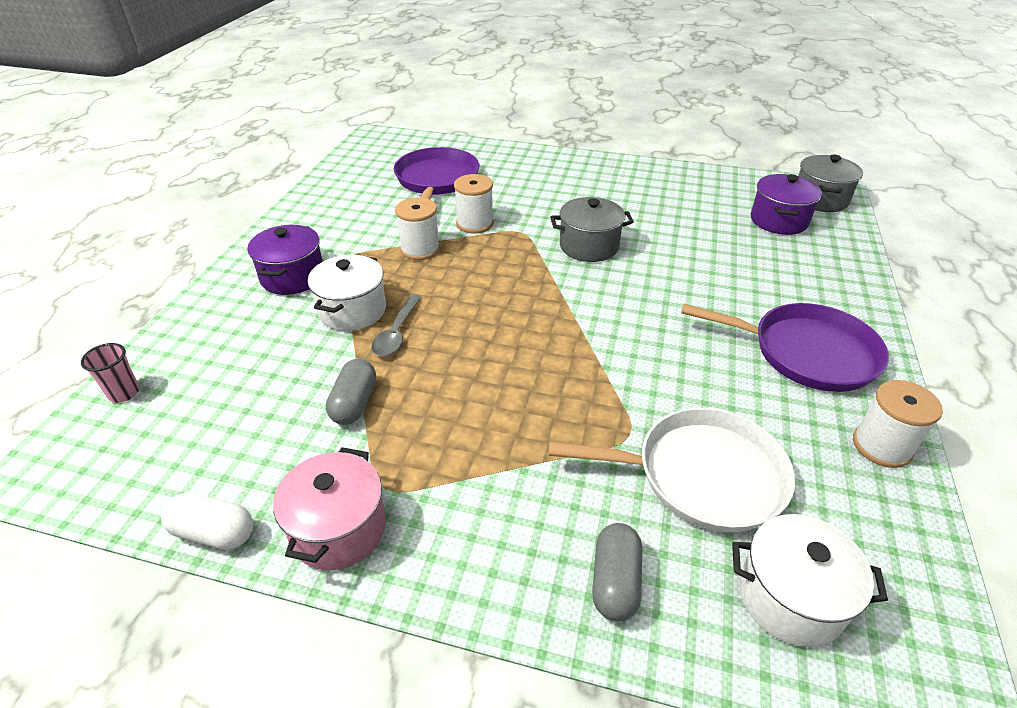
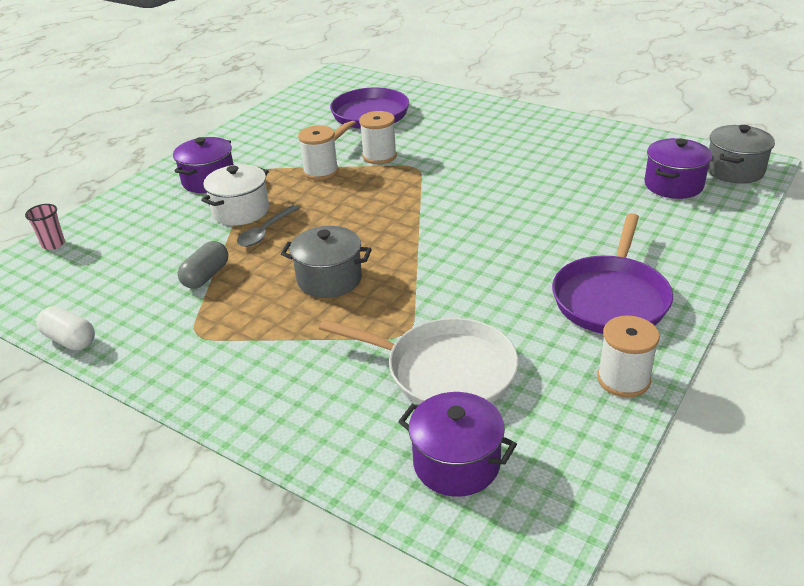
camera: 20 degrees right, 5 degrees down
(339, 529) = (151, 354): pink pot -> none
(589, 246) = (469, 186): grey pot -> grey pot (329, 279)
(615, 582) = (326, 425): grey capsule -> none
(790, 597) = (456, 463): white pot -> purple pot
(807, 353) = (611, 298): purple pan -> purple pan turned 75 degrees clockwise

